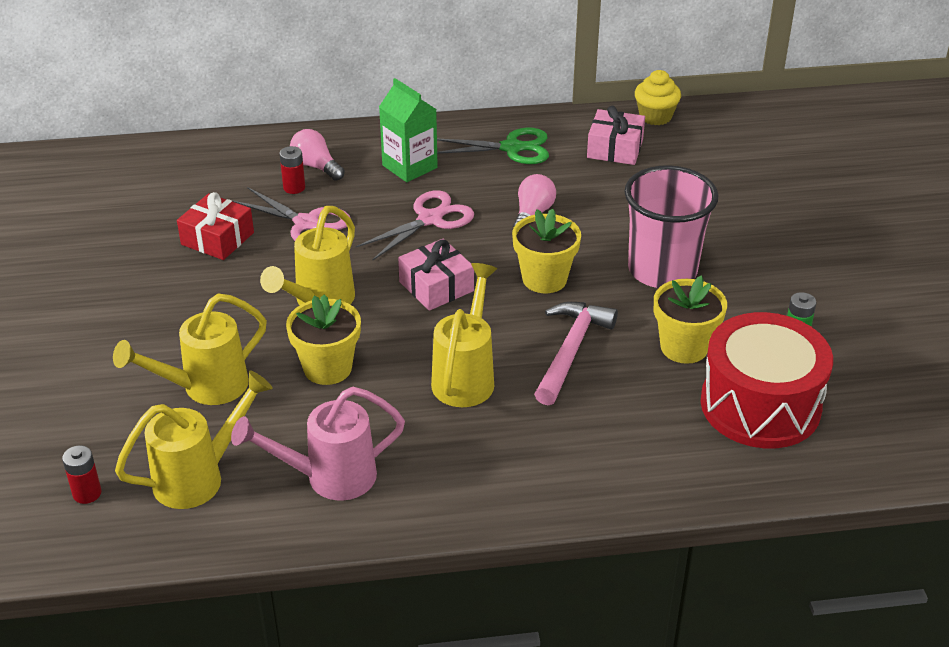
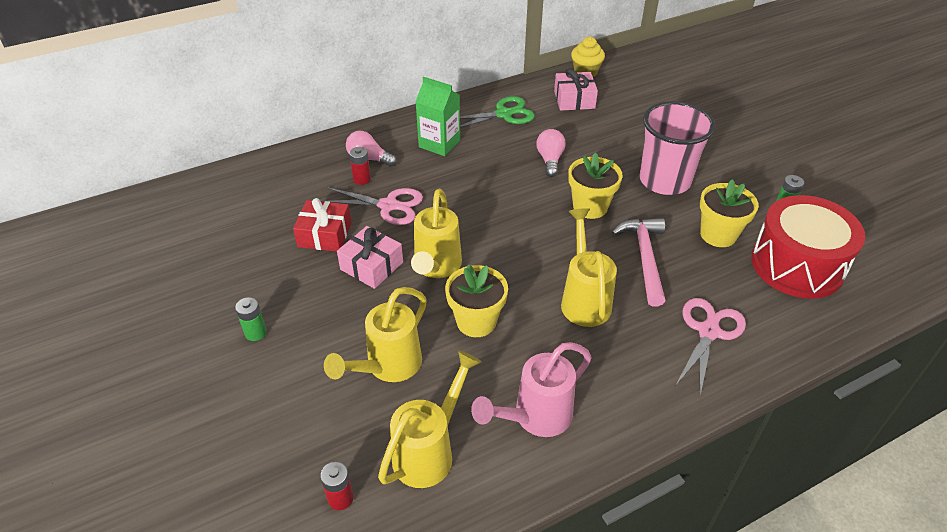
camera: 20 degrees left, 5 degrees up
(90, 320) = (255, 333): none -> green battery
(430, 219) = (479, 180): pink scissors -> pink scissors (708, 331)
(436, 286) = (517, 232): pink gift -> pink gift (372, 266)

